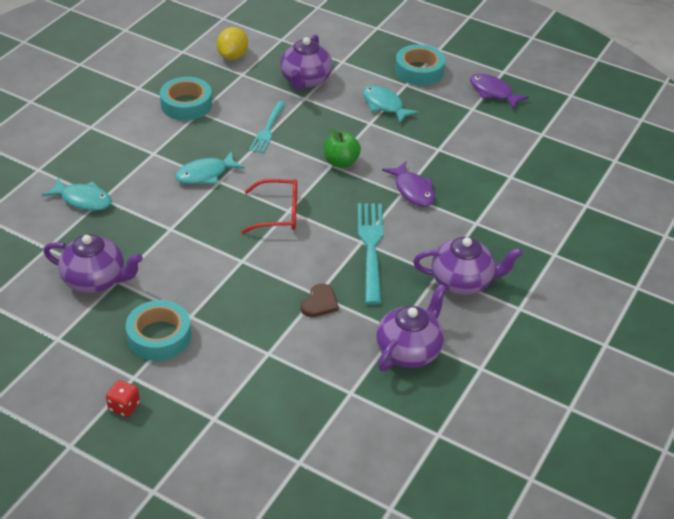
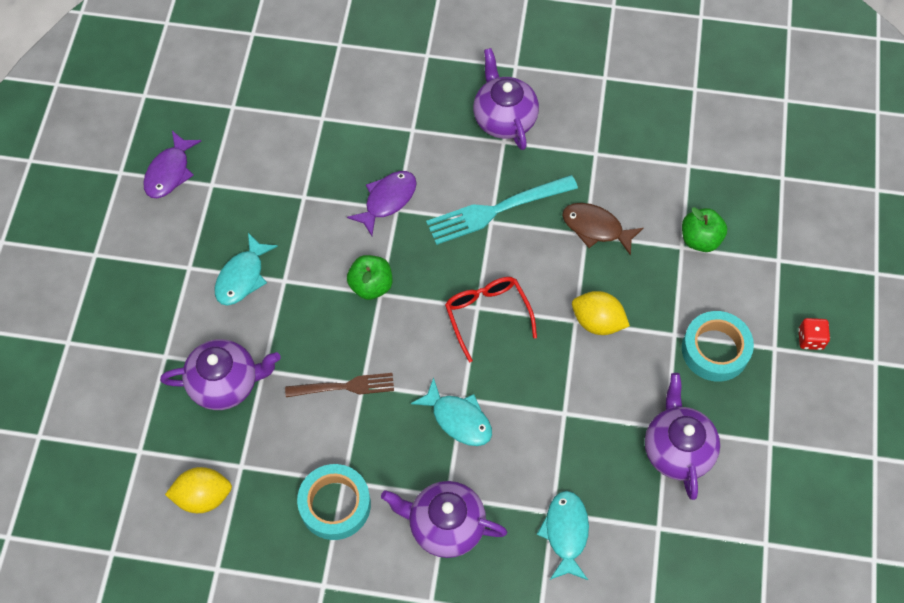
camera: 110 degrees left, 20 degrees up
(232, 273) = (597, 322): none -> yellow lemon
(268, 129) = (344, 386): turquoise fork -> brown fork
(268, 369) = (700, 239): none -> green apple
(319, 303) = (596, 228): brown heart -> brown fish
(409, 350) = (615, 136): purple teapot -> purple teapot (445, 525)
(419, 71) = (153, 262): turquoise tape -> none

